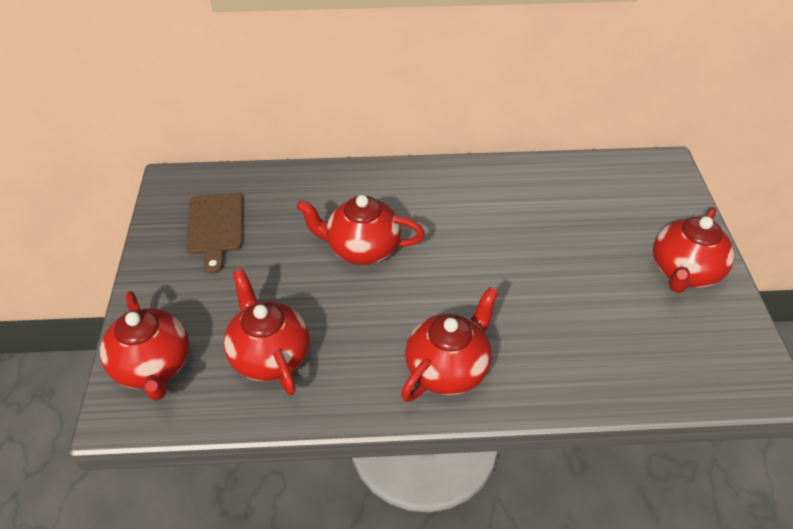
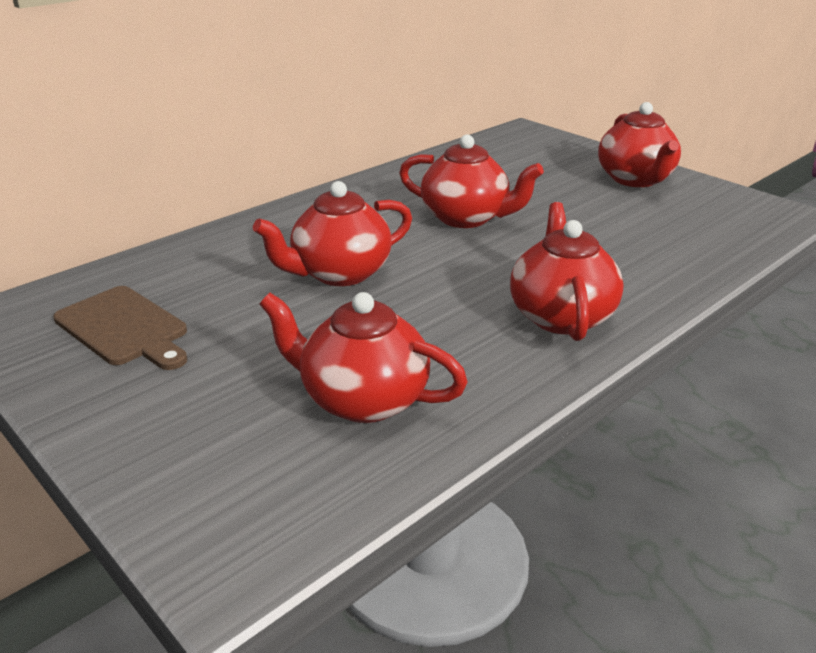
camera: 40 degrees left, 15 degrees down
(153, 367) = (217, 490): red teapot -> red teapot (466, 218)

